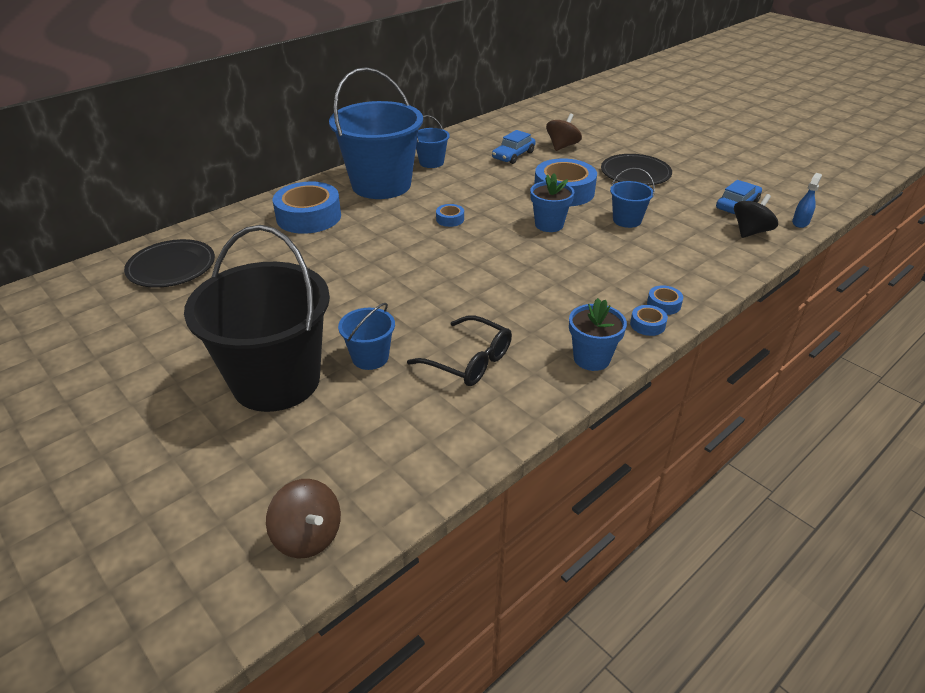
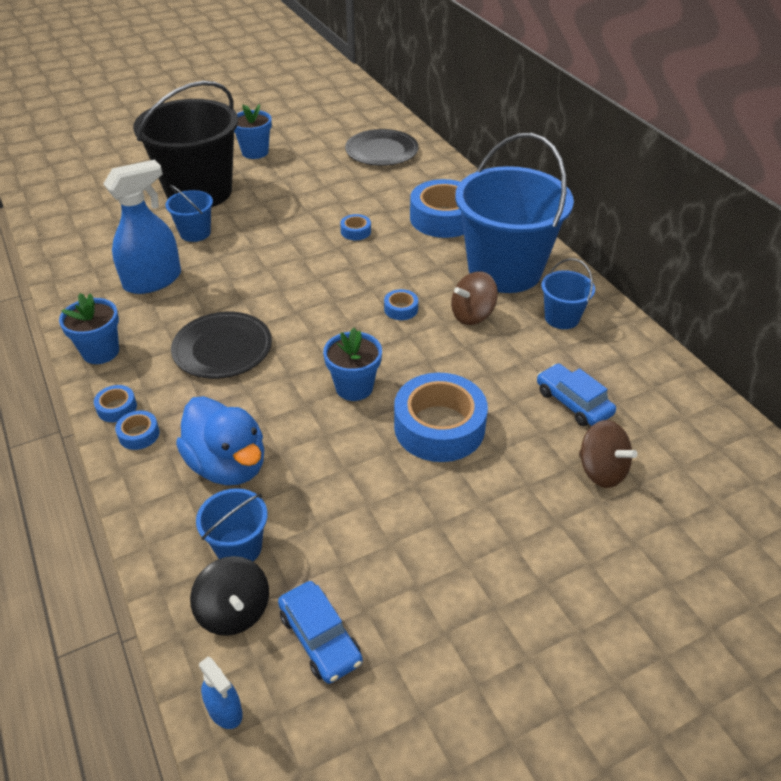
camera: 105 degrees right, 5 degrees up
(166, 360) = (255, 152): none -> blue flower pot
(308, 536) = (52, 197): brown spinning top -> brown spinning top (472, 315)
(342, 256) = (355, 231): none -> blue tape
(469, 361) = (153, 280): black glasses -> blue spray bottle
(627, 220) = (332, 469): blue bucket -> blue bucket (239, 547)
(635, 173) = (477, 536): black plate -> black plate (222, 348)
(657, 258) = (228, 465): none -> blue duck

